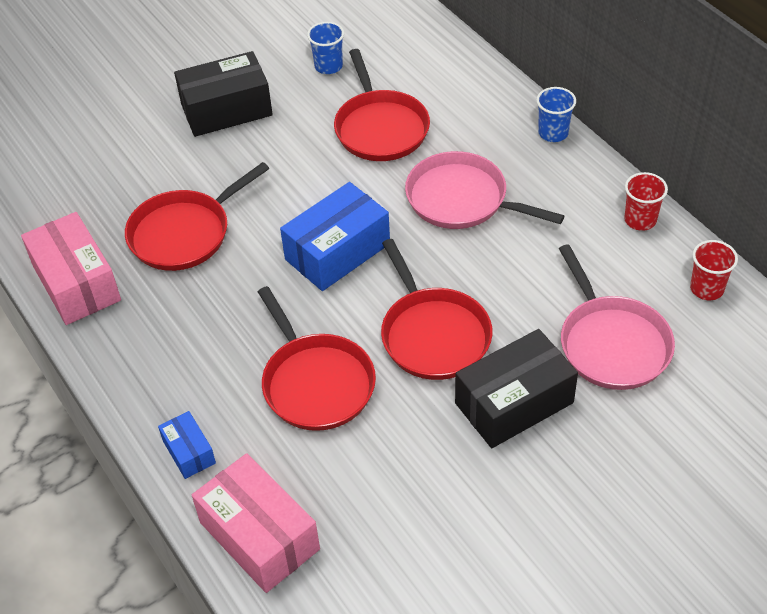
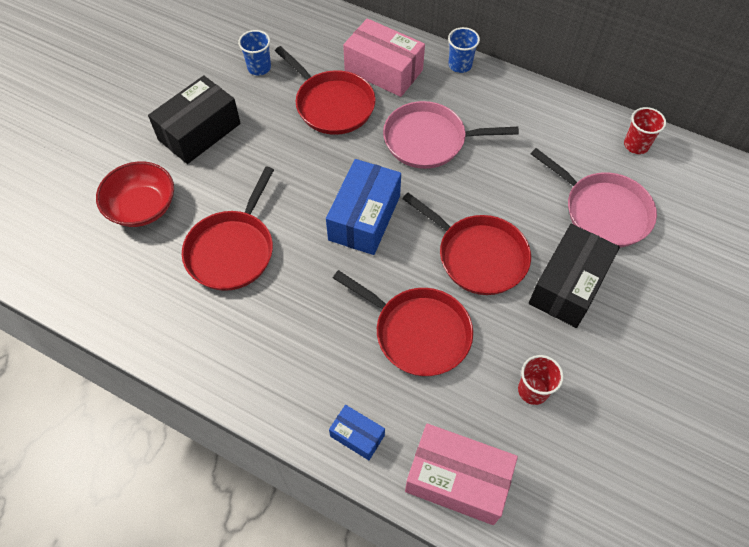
camera: 30 degrees left, 10 degrees up
(76, 283) = (168, 330): pink box -> pink box (383, 70)
(126, 162) = (142, 207): none -> red bowl
(640, 220) = (561, 110): red cup -> red cup (533, 390)

